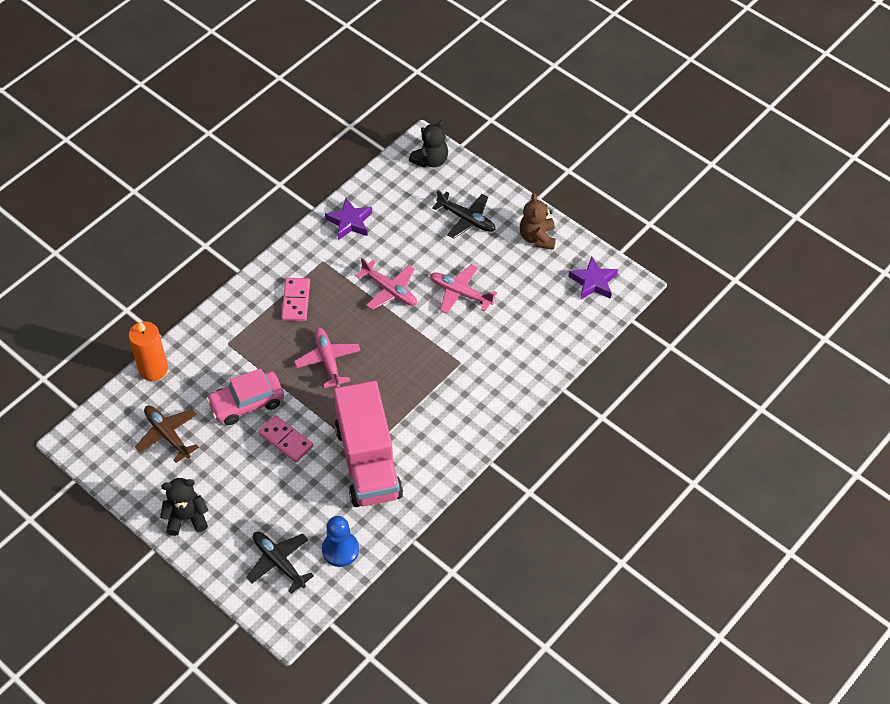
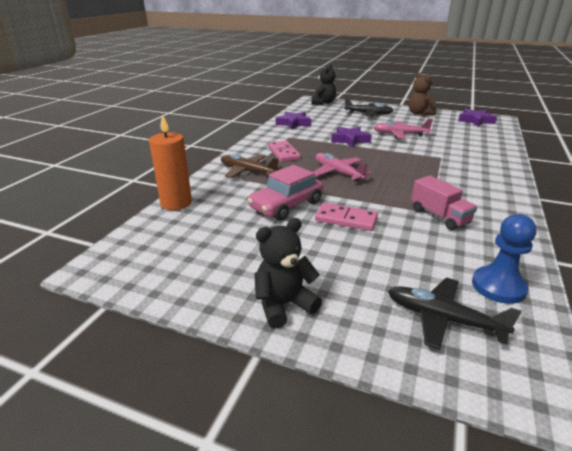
camera: 20 degrees left, 25 degrees down
(168, 435) = (216, 241): brown plane -> brown plane (248, 172)
(368, 461) = (439, 216): pink truck -> pink truck, size x0.49
(389, 290) = (350, 140): pink plane -> purple star

